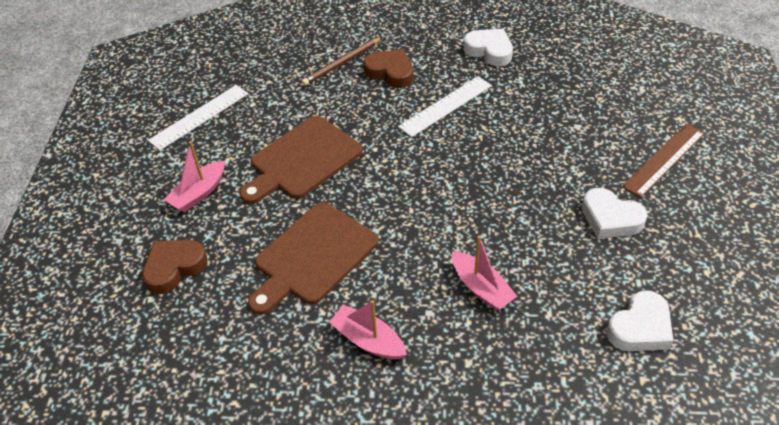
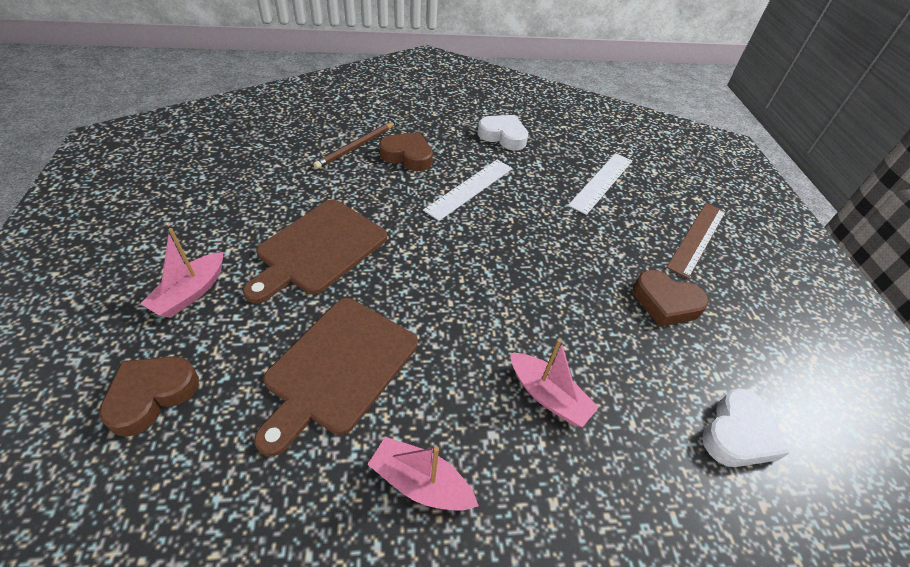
camera: 15 degrees left, 0 degrees up
(199, 117) = (194, 203): white ruler -> white ruler (601, 182)
(610, 218) = (665, 303): white heart -> brown heart

